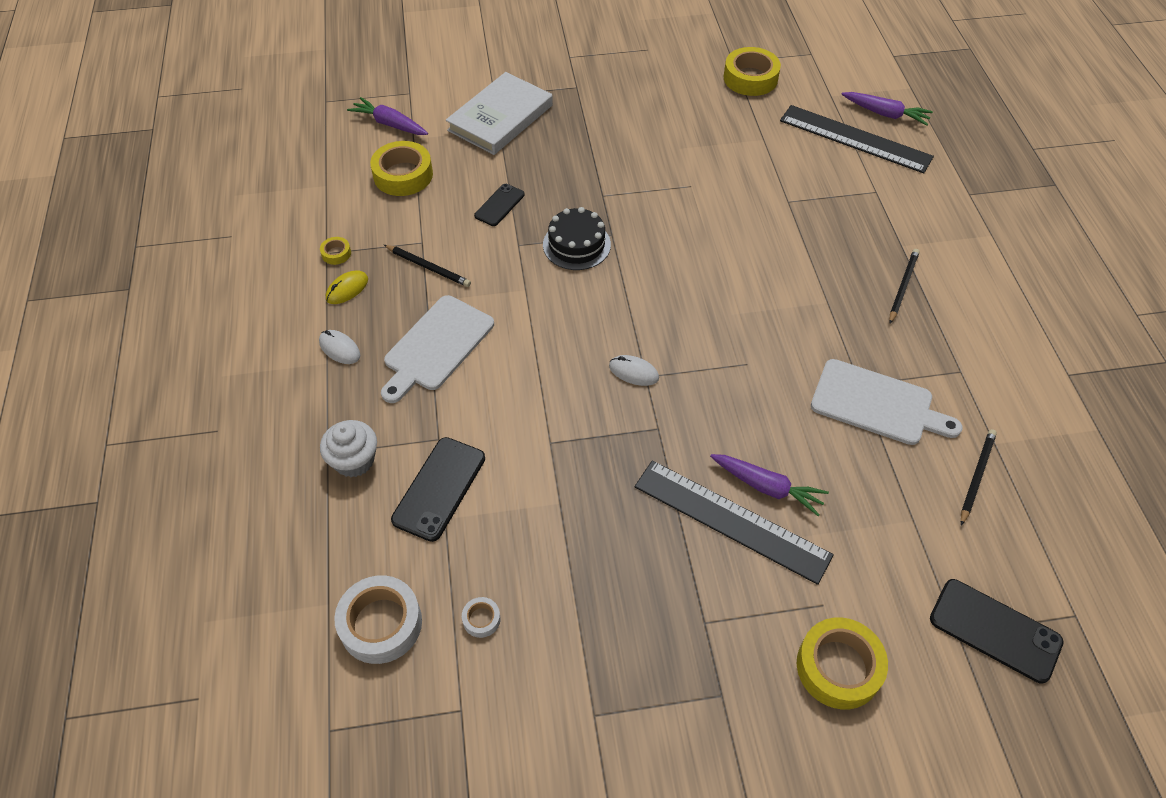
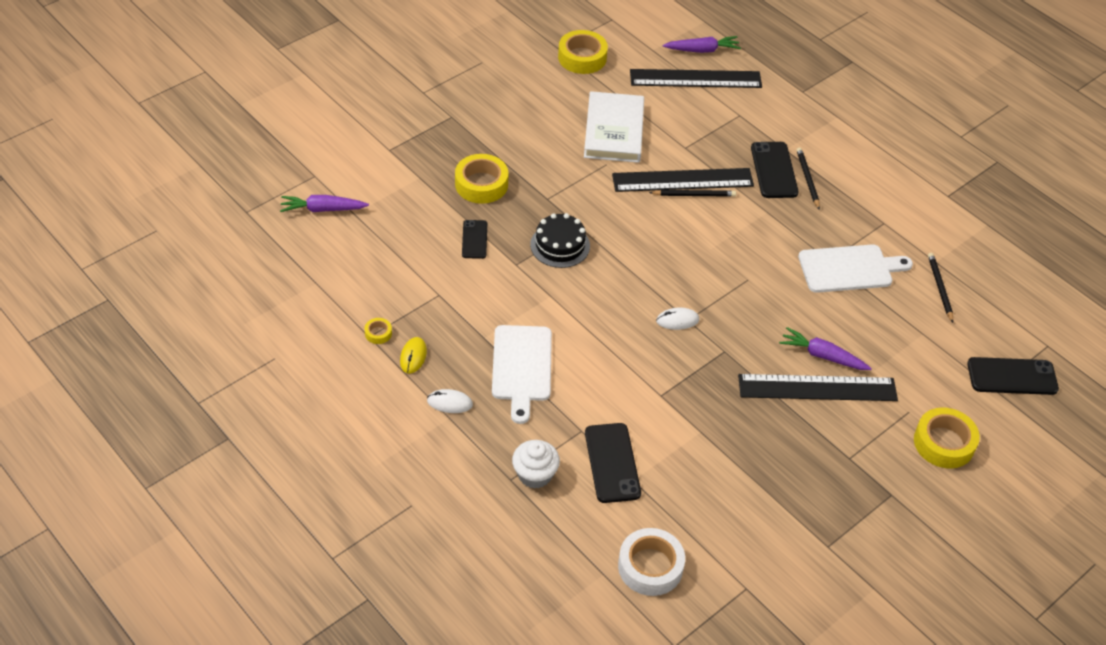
camera: 35 degrees left, 5 degrees down
(403, 175) = (374, 247): yellow tape -> yellow tape (481, 184)
(428, 267) = (462, 311): black pencil -> black pencil (694, 195)
(481, 619) = (712, 529): white tape -> none
(500, 118) = (412, 167): white book -> white book (614, 131)
(758, 232) = (682, 180): none -> black ruler
(767, 487) = (822, 356): purple carrot -> purple carrot turned 150 degrees counterclockwise
(870, 262) = (774, 170): none -> black phone

